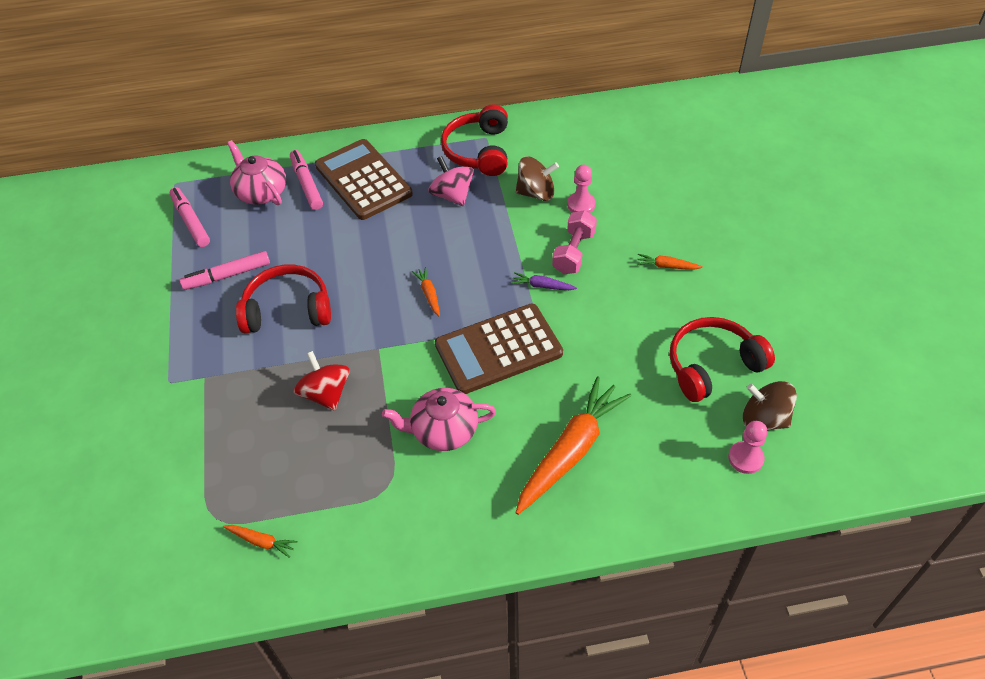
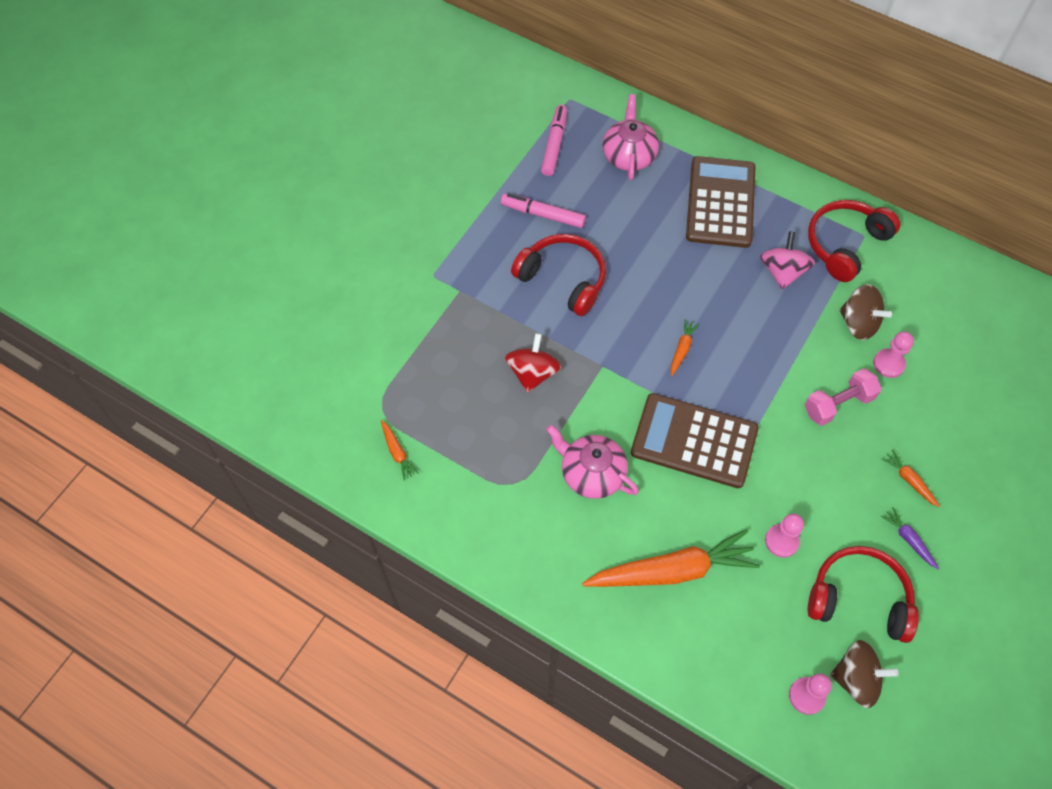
camera: 40 degrees right, 10 degrees up
(307, 184) = (671, 173): pink marker -> none
(542, 286) = (781, 414): purple carrot -> purple carrot (908, 540)
(625, 369) = (781, 541): none -> pink pawn
(764, 419) = (856, 679): brown spinning top -> brown spinning top turned 120 degrees clockwise

